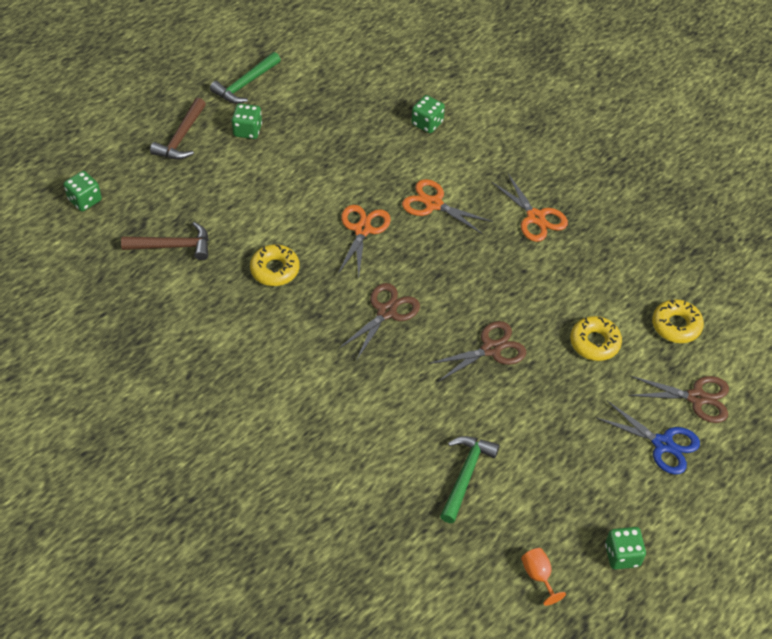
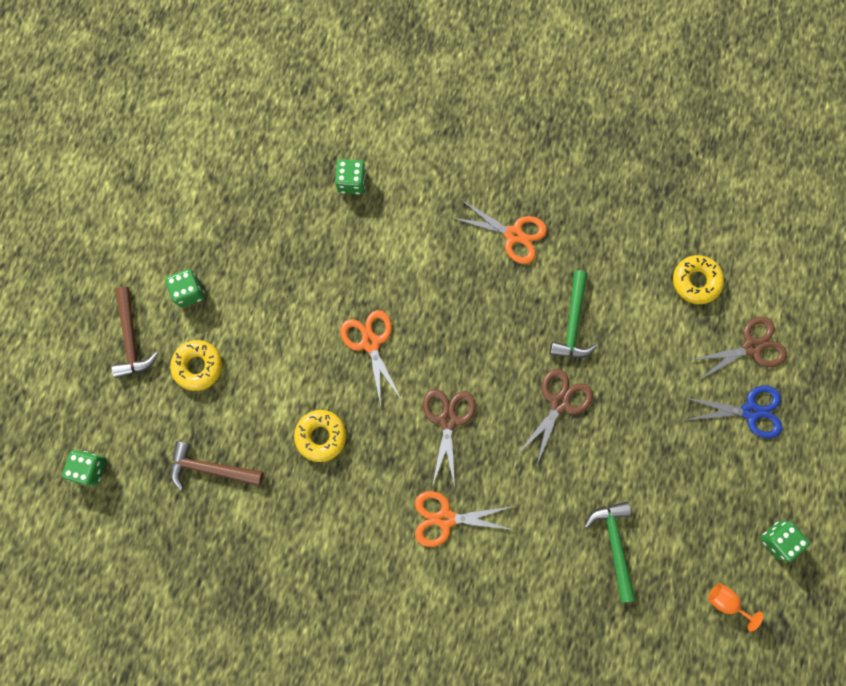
camera: 30 degrees left, 25 degrees up
(173, 246) = (211, 468): brown hammer -> brown hammer turned 135 degrees counterclockwise
(245, 84) = (149, 237): green hammer -> green hammer (572, 323)
(433, 204) = (415, 274): orange scissors -> orange scissors (445, 518)
(594, 343) = (640, 342): yellow donut -> yellow donut (198, 366)

